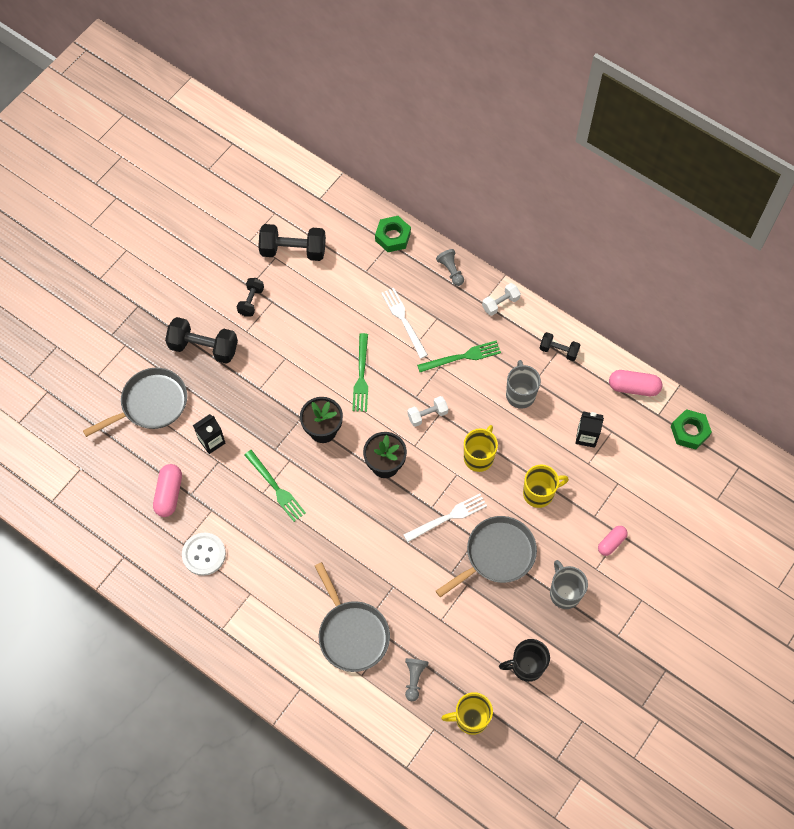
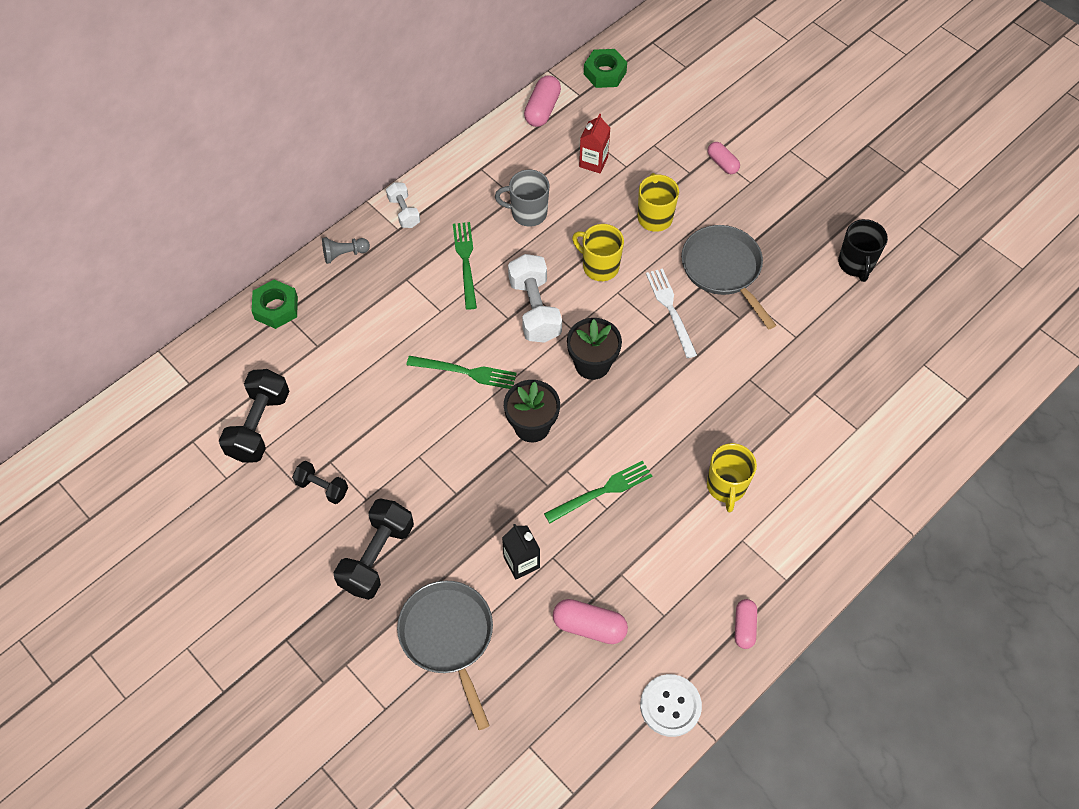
camera: 80 degrees left, 5 degrees down
(181, 601) = (744, 627): none -> pink capsule
(204, 554) = (682, 590): white button -> white button (670, 706)
(352, 634) = (805, 431): grey pan -> none
(404, 320) = (400, 314): white fork -> none
(414, 678) = (864, 374): grey pawn -> none
(427, 415) = (534, 309): white dumbbell -> white dumbbell, size x1.75
(470, 718) = (913, 326): yellow mug -> yellow mug (726, 487)
(558, 350) = (480, 167): black dumbbell -> none
(564, 593) = (775, 215): grey mug -> none
(586, 436) = (593, 162): black carton -> red carton

